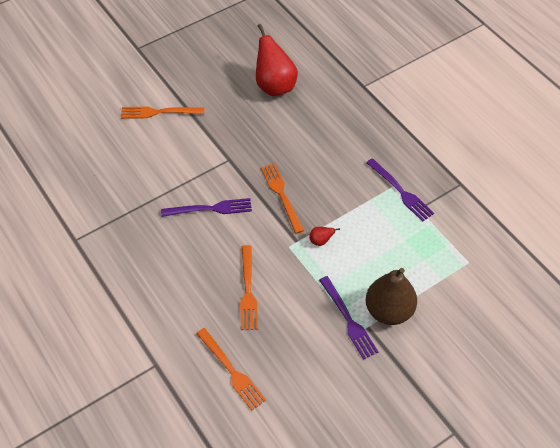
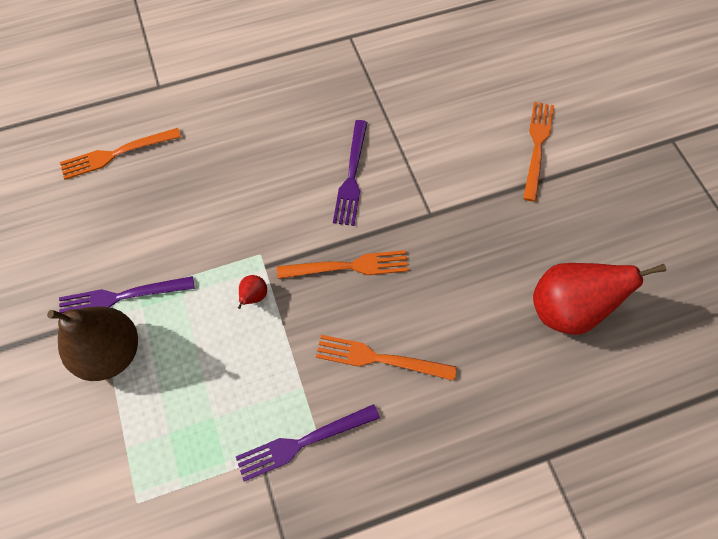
camera: 105 degrees right, 10 degrees up
(248, 291) = (212, 192): orange fork -> orange fork (379, 358)

